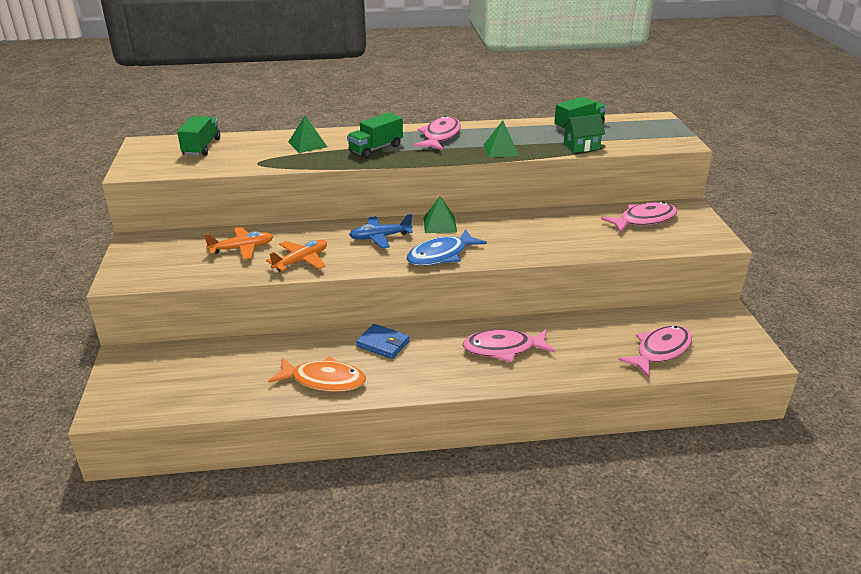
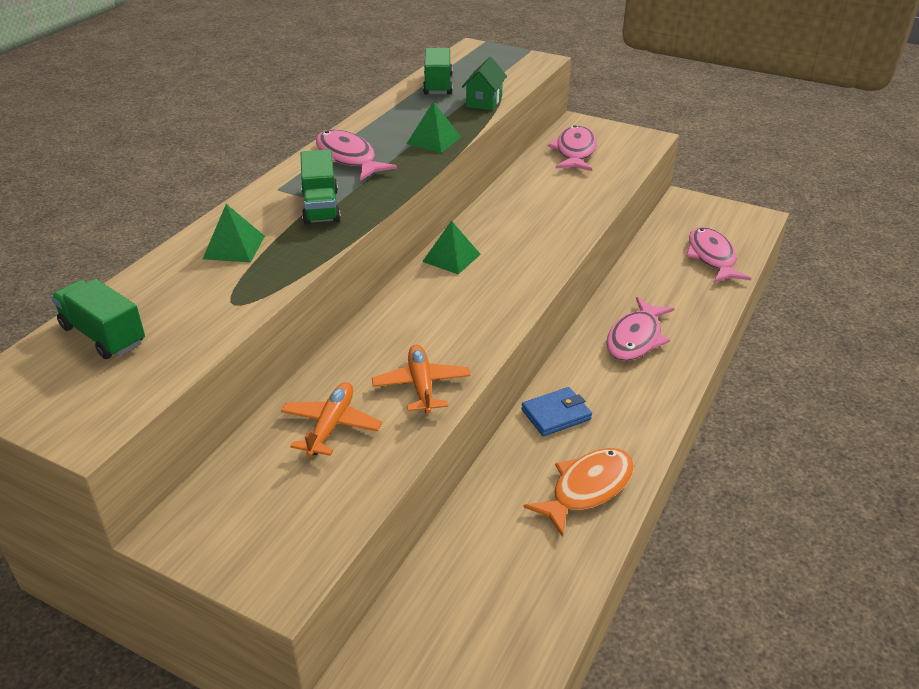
camera: 55 degrees left, 5 degrees up
(380, 237) = (432, 307): blue plane -> none
(441, 255) = (518, 283): blue fish -> none

